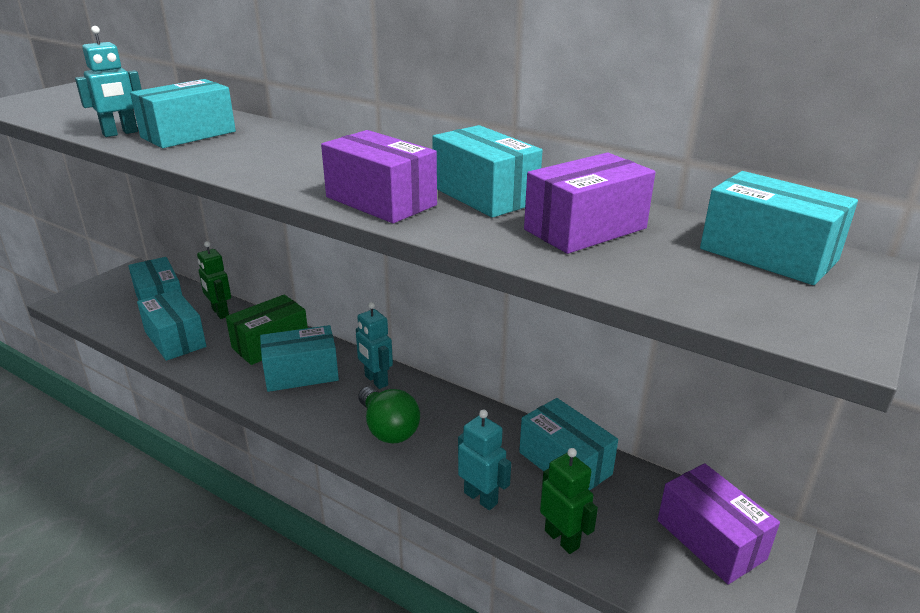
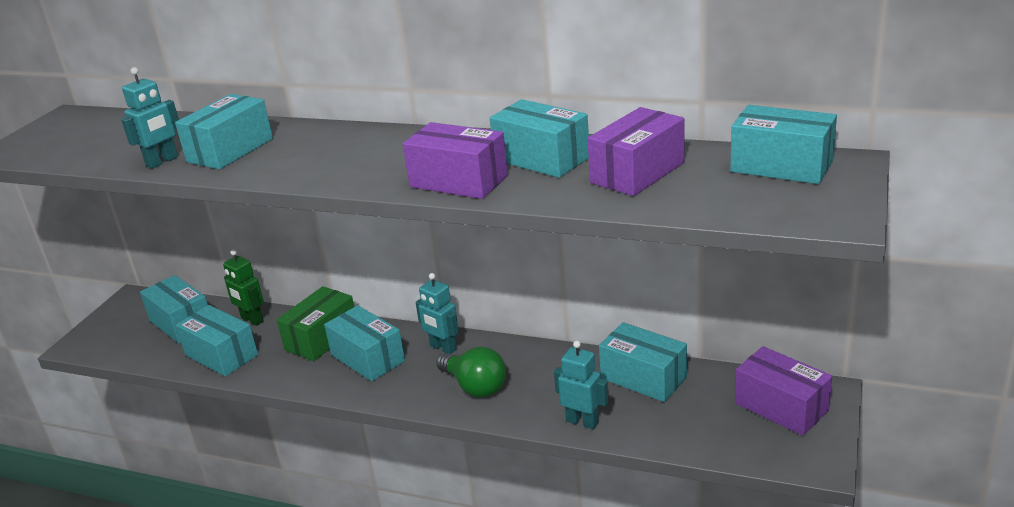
camera: 10 degrees left, 0 degrees up
(301, 373) = (368, 358): turquoise box -> turquoise box turned 75 degrees clockwise
(562, 539) = (662, 435): green robot -> none

